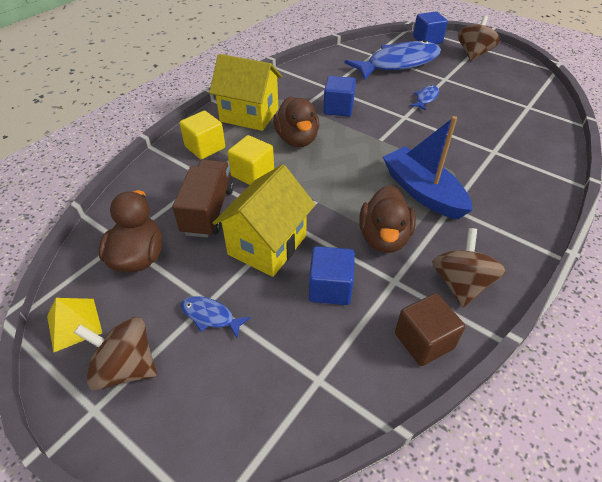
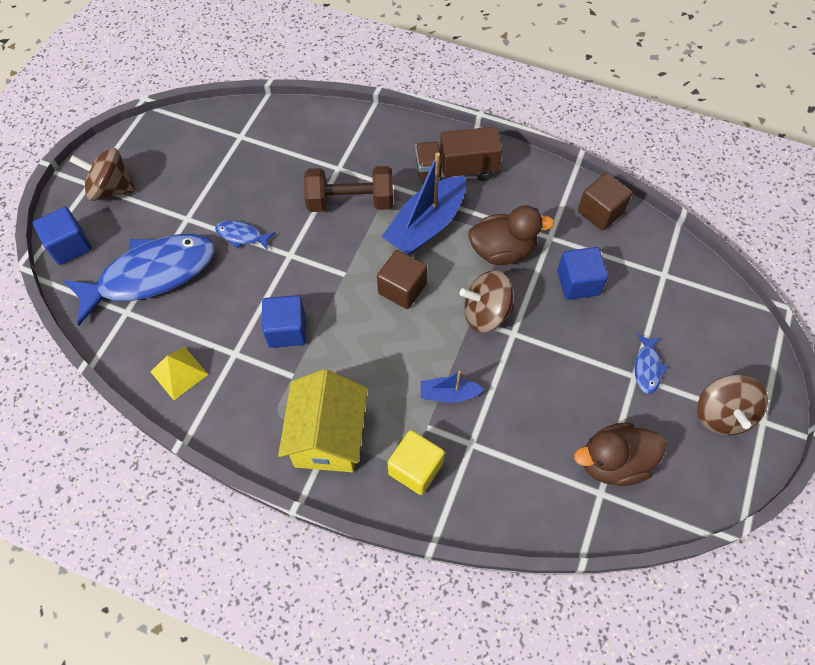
camera: 105 degrees left, 15 degrees up
(74, 324) = (708, 481): yellow pyramid -> yellow pyramid (179, 373)
(208, 211) = (524, 419): brown truck -> brown truck (456, 170)
(252, 174) = (449, 394): yellow cube -> blue boat
(267, 245) = (549, 346): yellow house -> none
(297, 139) = (368, 363): brown duck -> none
(358, 166) = (402, 289): none -> brown cube
(398, 63) = (151, 275): blue fish -> blue fish turned 105 degrees clockwise
(454, 152) = (350, 202): none -> brown dumbbell
(460, 284) = (534, 191): brown spinning top -> brown spinning top (486, 313)

